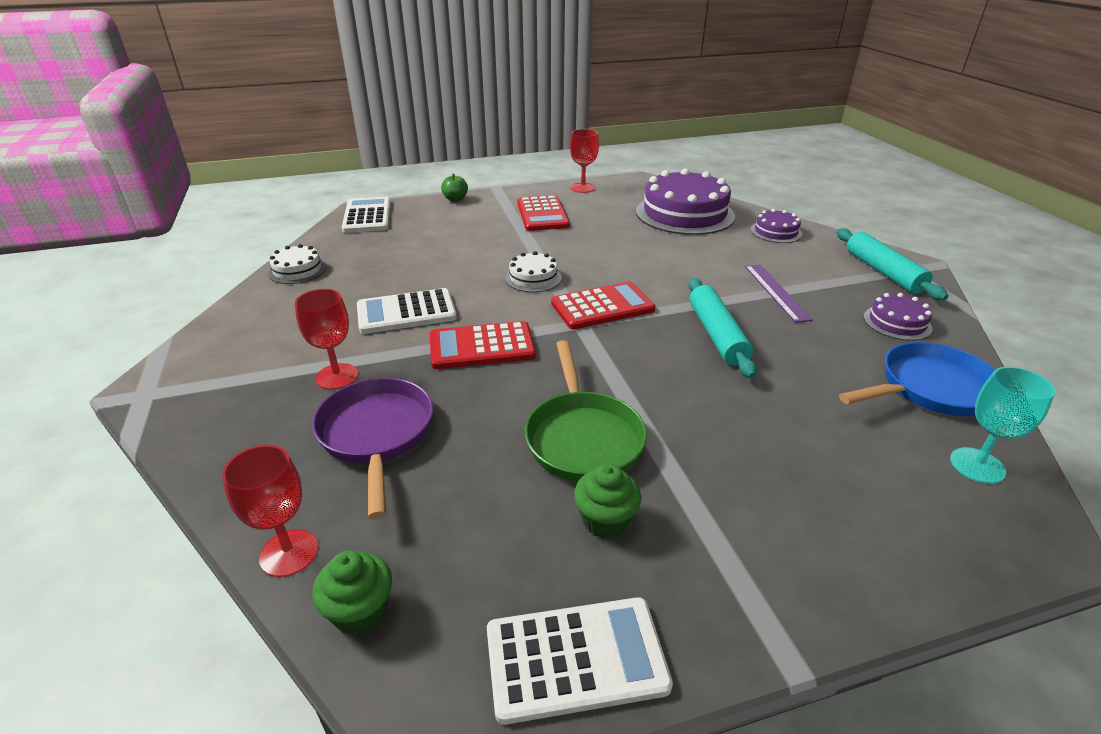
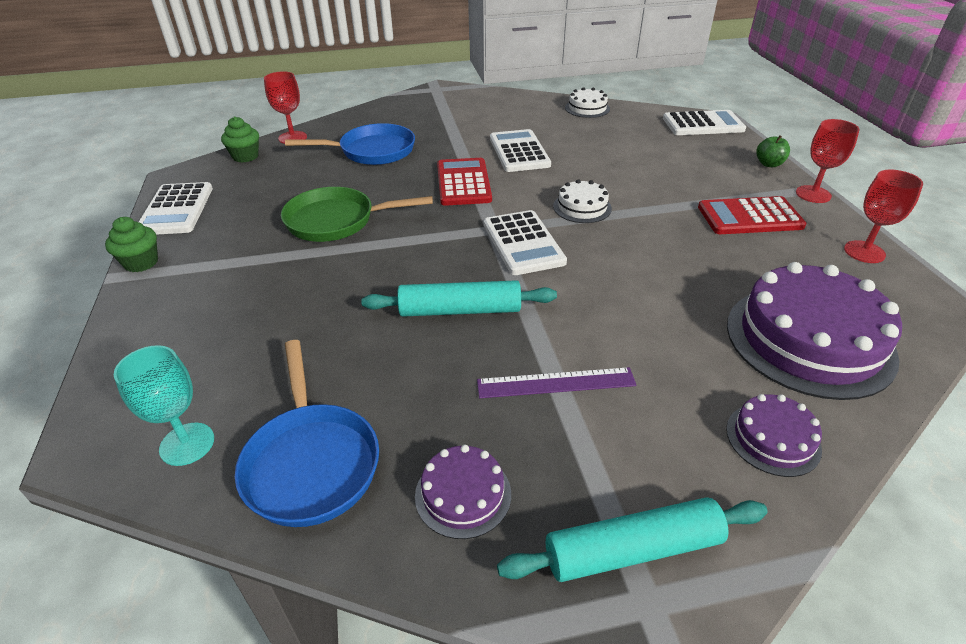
camera: 95 degrees right, 5 degrees up
(337, 376) = (437, 135): red goblet -> red goblet (813, 194)
(377, 435) = (372, 151): purple pan -> blue pan
(602, 307) = (523, 243): red calculator -> white calculator
(605, 520) = (256, 224): green cupcake -> green cupcake (141, 263)

